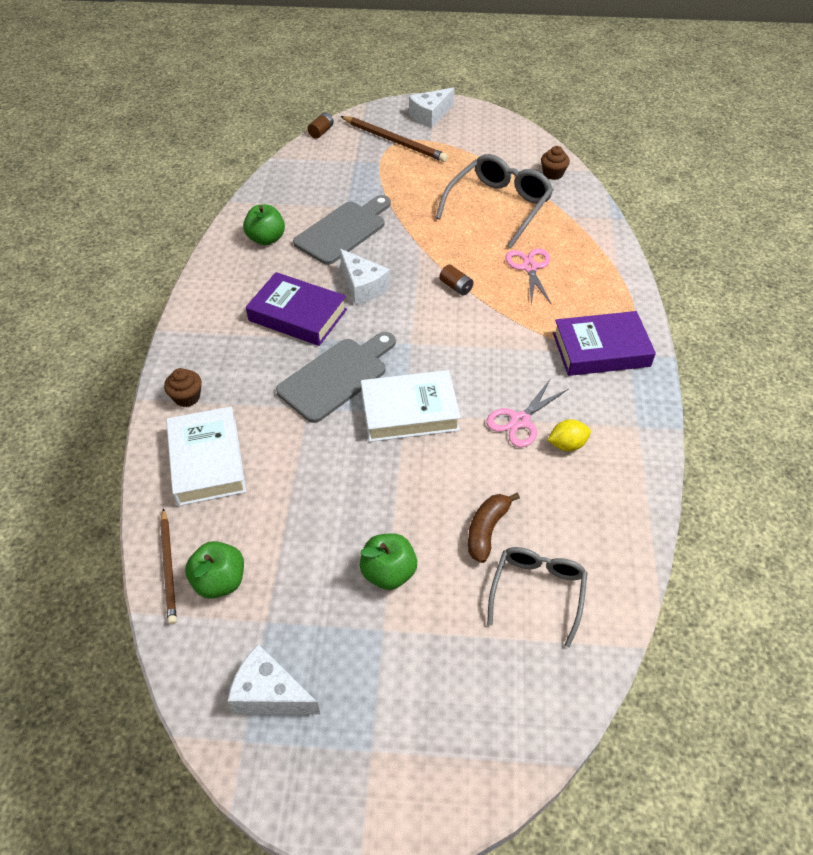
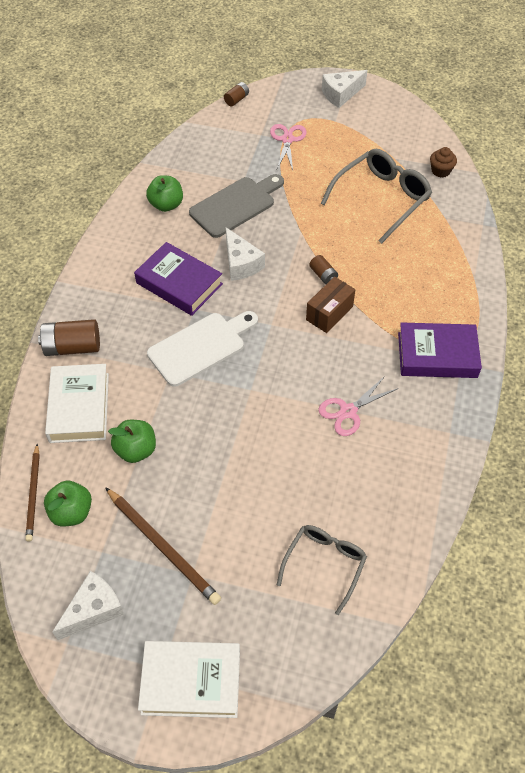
camera: 10 degrees right, 5 degrees up
(187, 397) = (72, 347): brown cupcake -> brown battery
(270, 693) = (93, 610): white cheese -> white cheese turned 105 degrees clockwise
(336, 377) = (200, 347): grey cutting board -> white cutting board
(388, 572) = (207, 527): green apple -> green apple (136, 450)
(394, 141) = (301, 118): brown pencil -> brown pencil (163, 547)
(409, 411) = (255, 388): white book -> white book (191, 681)
(472, 323) = (329, 313): none -> brown box
(487, 530) = (296, 504): brown banana -> none
(530, 267) = (394, 265): pink scissors -> pink scissors (287, 140)
(567, 444) = (383, 439): yellow lemon -> none

